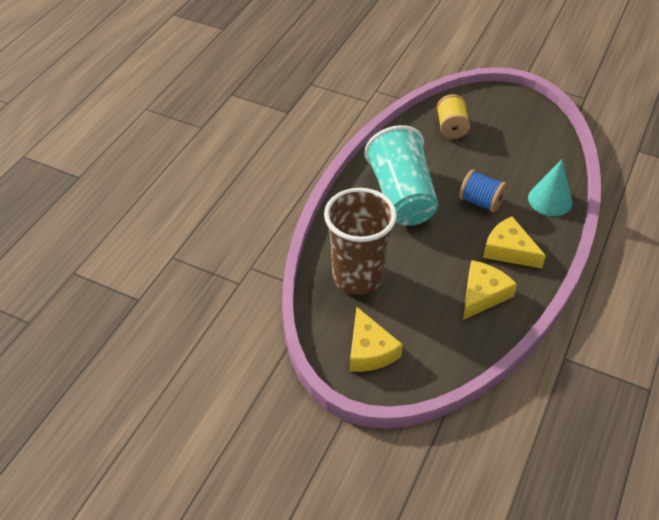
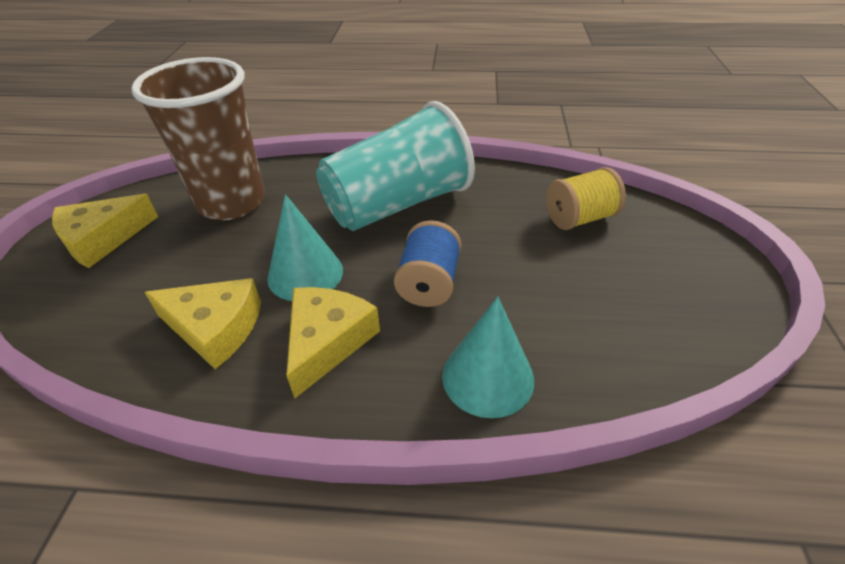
camera: 70 degrees right, 5 degrees down
(452, 250) = (305, 274): none -> turquoise cone

